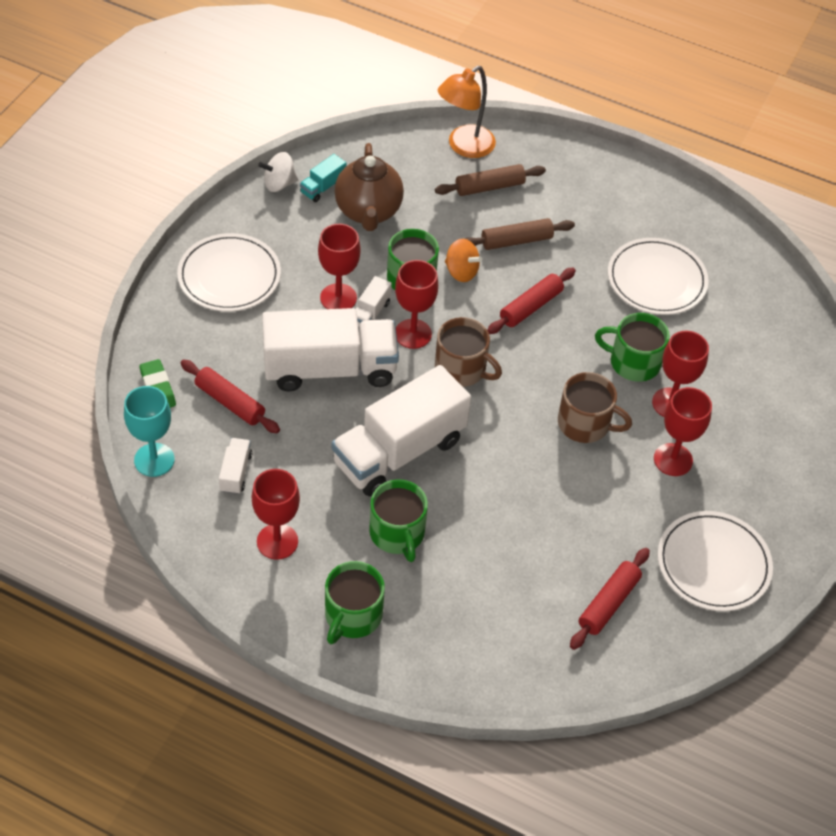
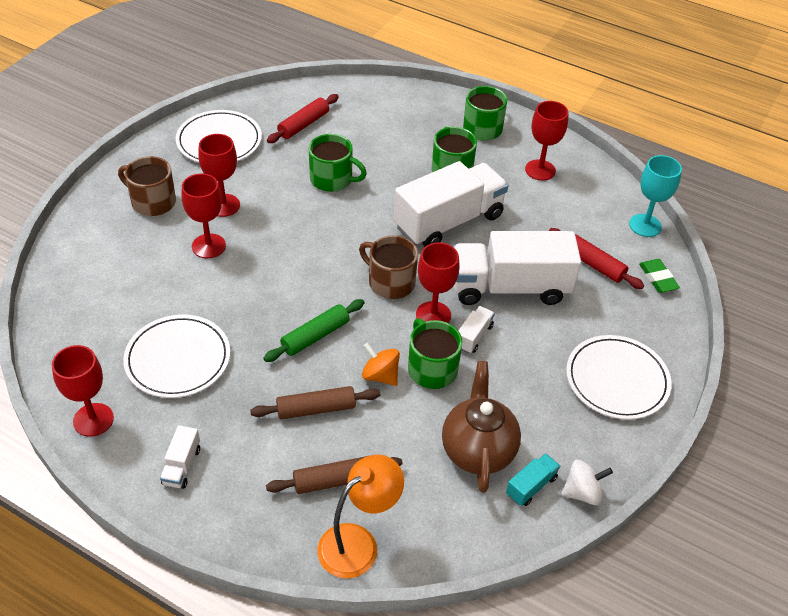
camera: 175 degrees left, 5 degrees down
(236, 472) = (578, 214): white truck -> white truck (182, 466)
(338, 298) = (505, 353): red goblet -> red goblet (93, 420)
(530, 307) = (315, 336): red rolling pin -> green rolling pin
(585, 424) = (289, 234): brown mug -> brown mug (152, 202)
(633, 362) = (230, 281): green mug -> green mug (332, 179)

